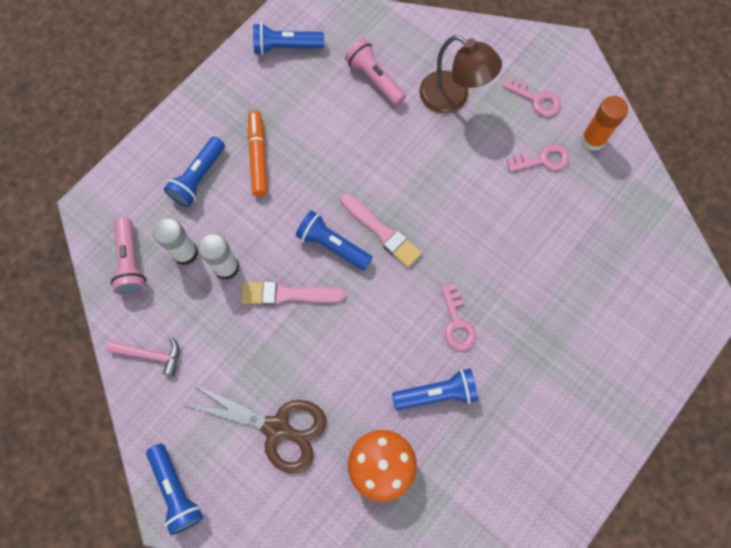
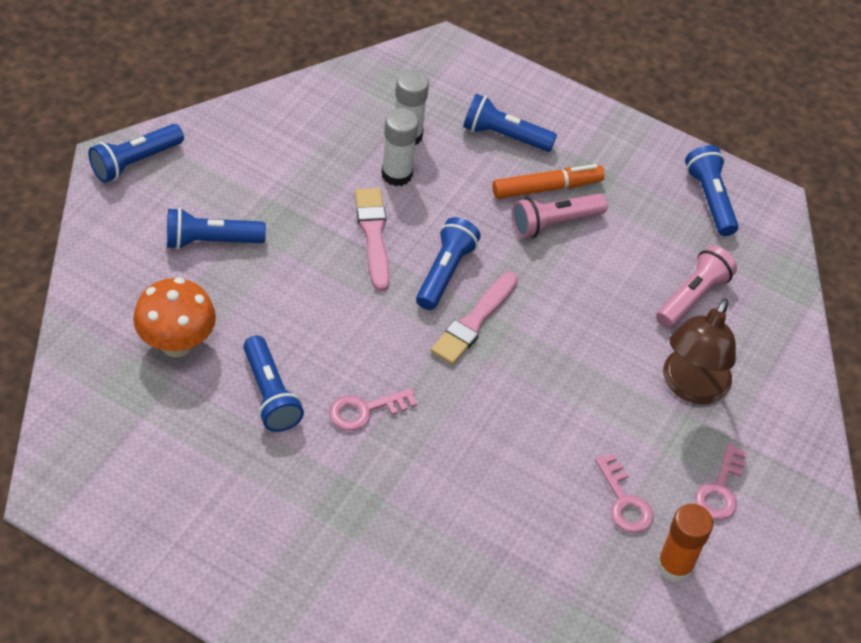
camera: 75 degrees right, 20 degrees down
(131, 262) = (386, 91): pink flashlight -> pink flashlight (554, 223)
(150, 355) = (282, 121): pink hammer -> none
(277, 428) = (210, 241): brown scissors -> blue flashlight

